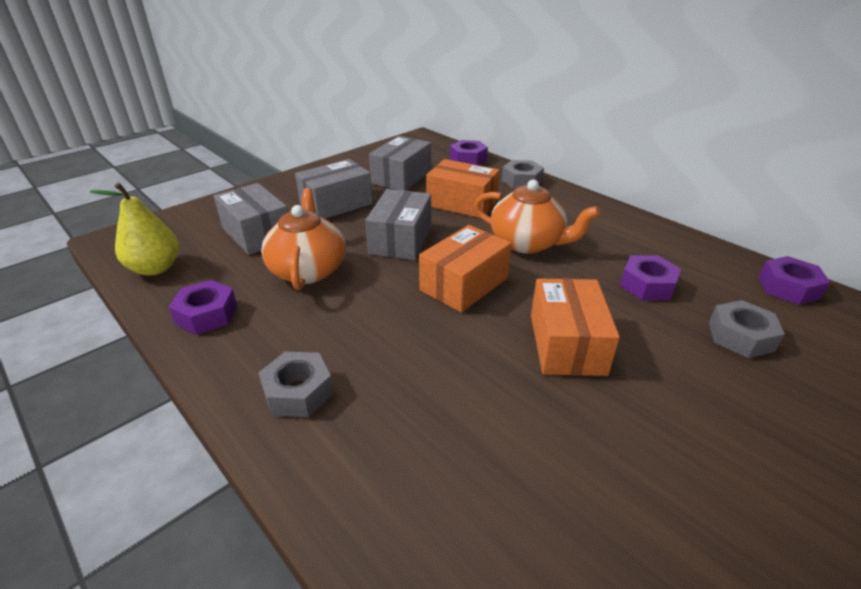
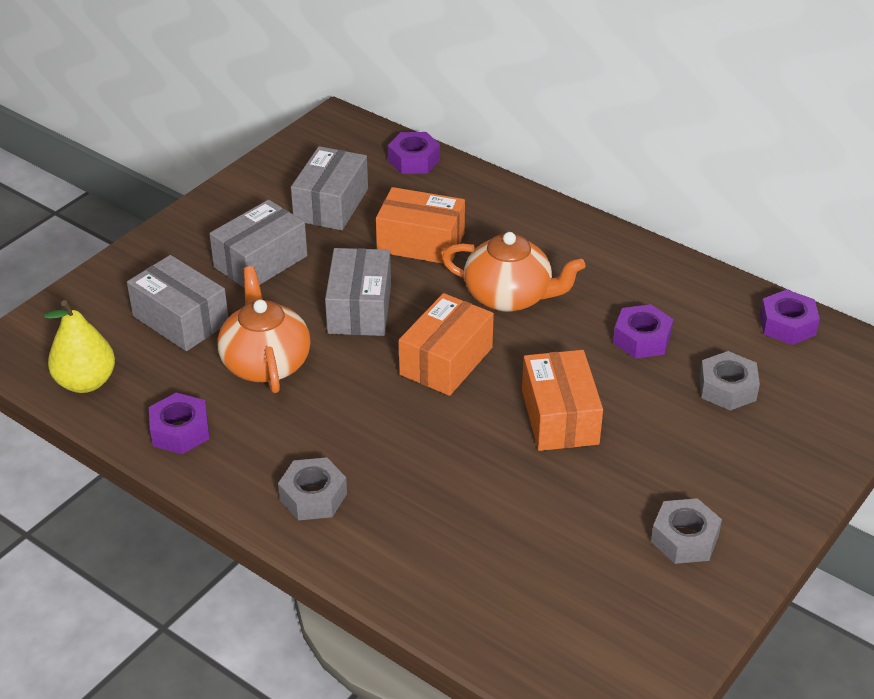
camera: 10 degrees left, 5 degrees up
(521, 181) = (491, 195): grey nut -> grey nut (684, 539)

